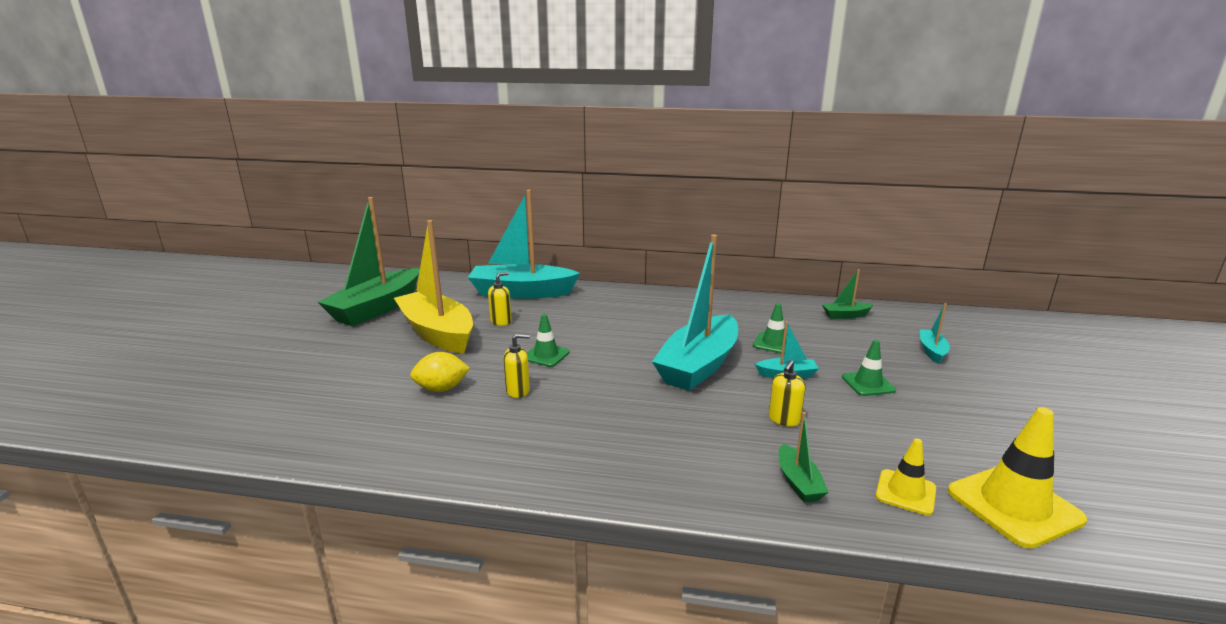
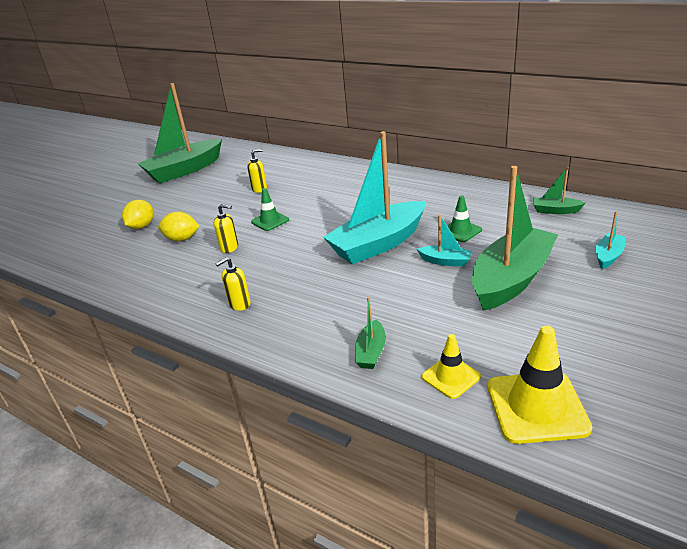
camera: 25 degrees right, 10 degrees up
(367, 380) = (141, 226): none -> yellow lemon
(437, 333) = (209, 194): yellow boat -> none
(522, 292) = (293, 164): turquoise boat -> none
(784, 420) = (406, 300): yellow soap dispenser -> yellow soap dispenser (239, 304)
(868, 384) = (511, 279): green traffic cone -> green boat

